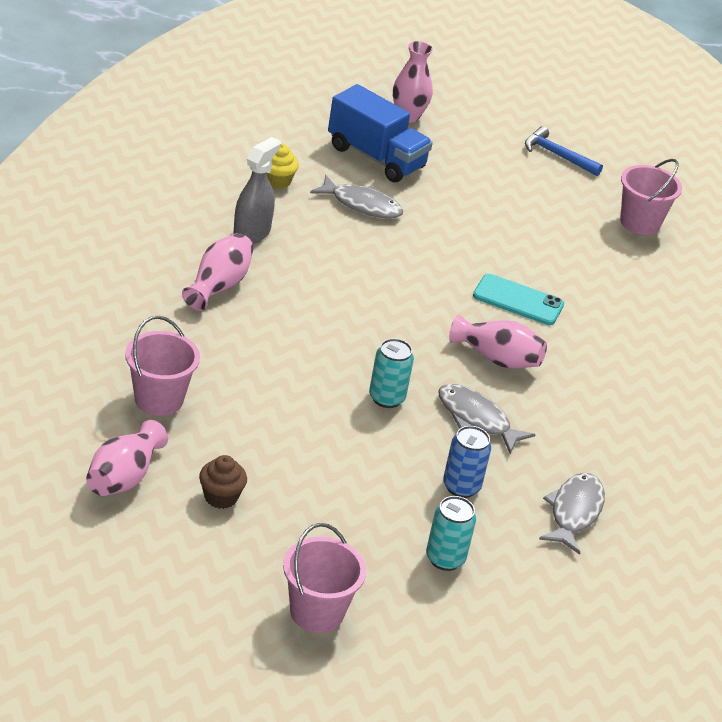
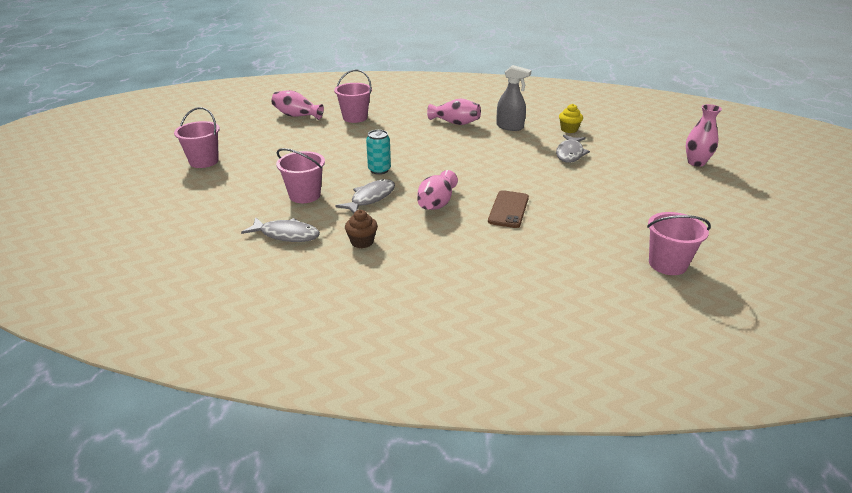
camera: 90 degrees right, 5 degrees down
(221, 497) = (286, 135): brown cupcake -> brown cupcake (362, 242)
(376, 157) = (630, 155): blue truck -> none
(445, 558) = (242, 192): turquoise can -> none
(461, 487) = (305, 195): blue can -> pink bucket
(518, 300) = (508, 209): turquoise phone -> brown phone
(557, 155) = (724, 222): blue hammer -> none

